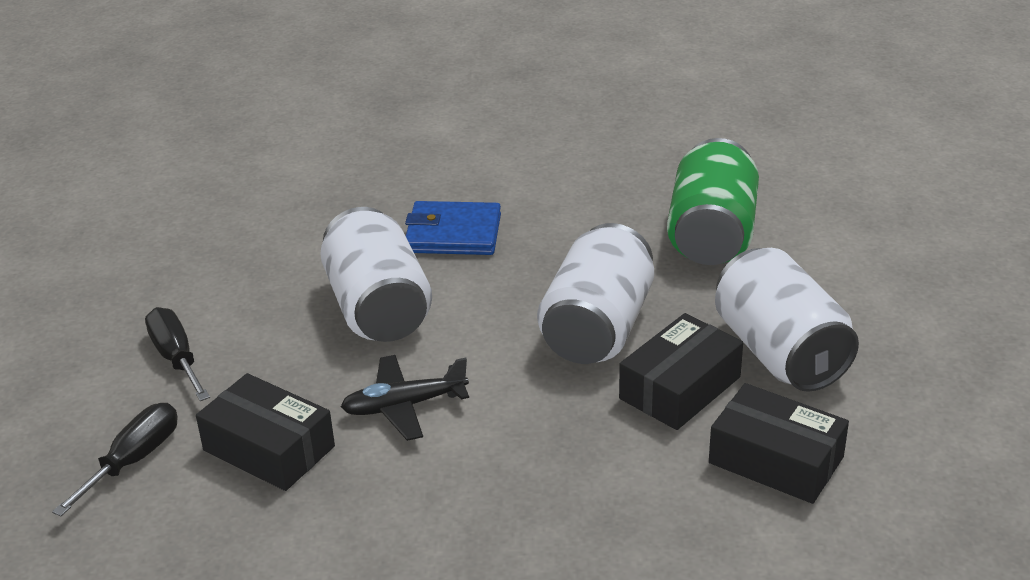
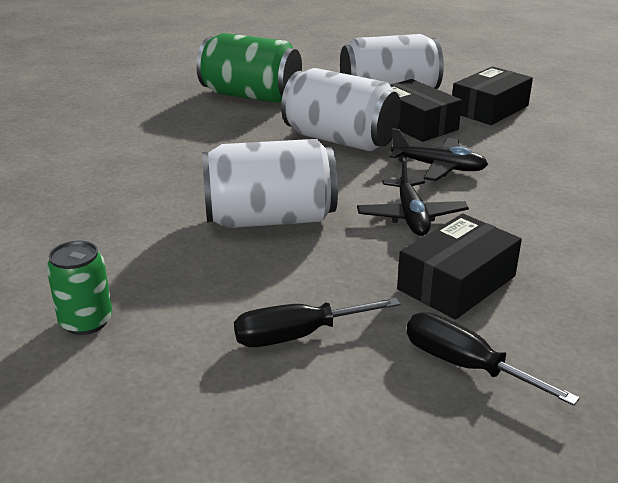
camera: 80 degrees left, 5 degrees down
(193, 247) = (86, 321): none -> green can
(453, 234) = (178, 179): blue wallet -> none
(542, 419) = (438, 167): none -> black plane

